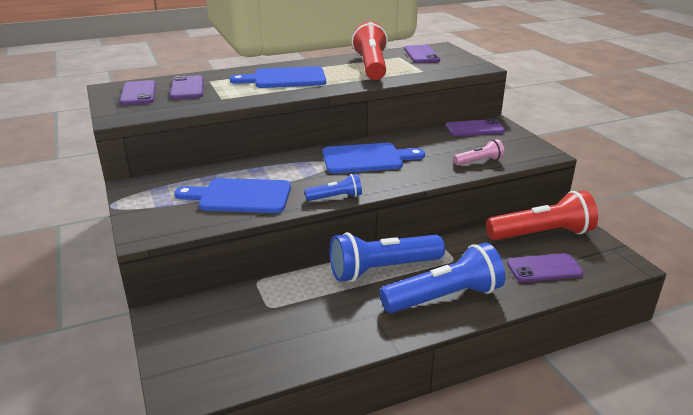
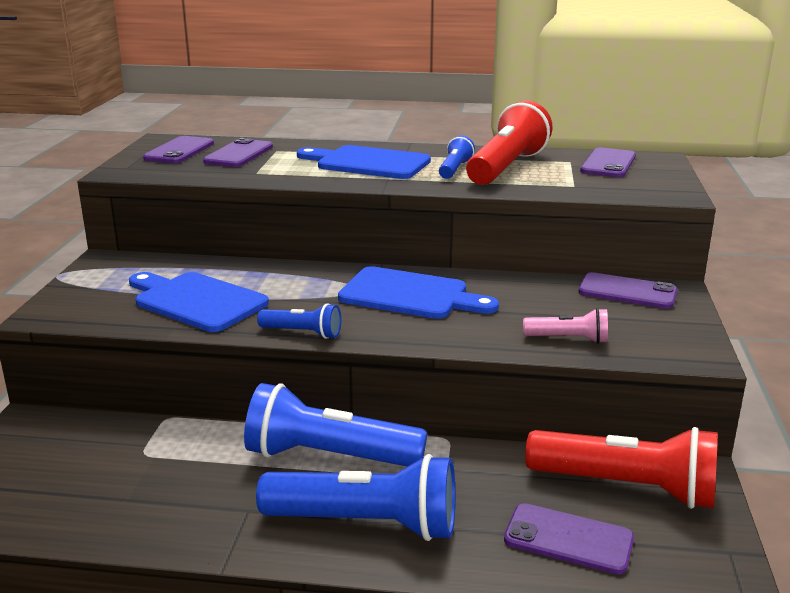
camera: 30 degrees right, 5 degrees down
(344, 73) = (454, 169): none -> blue flashlight

